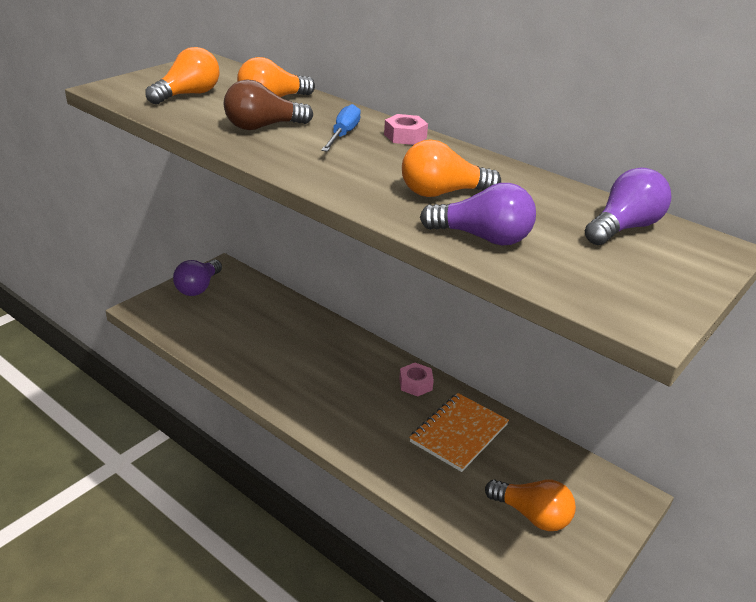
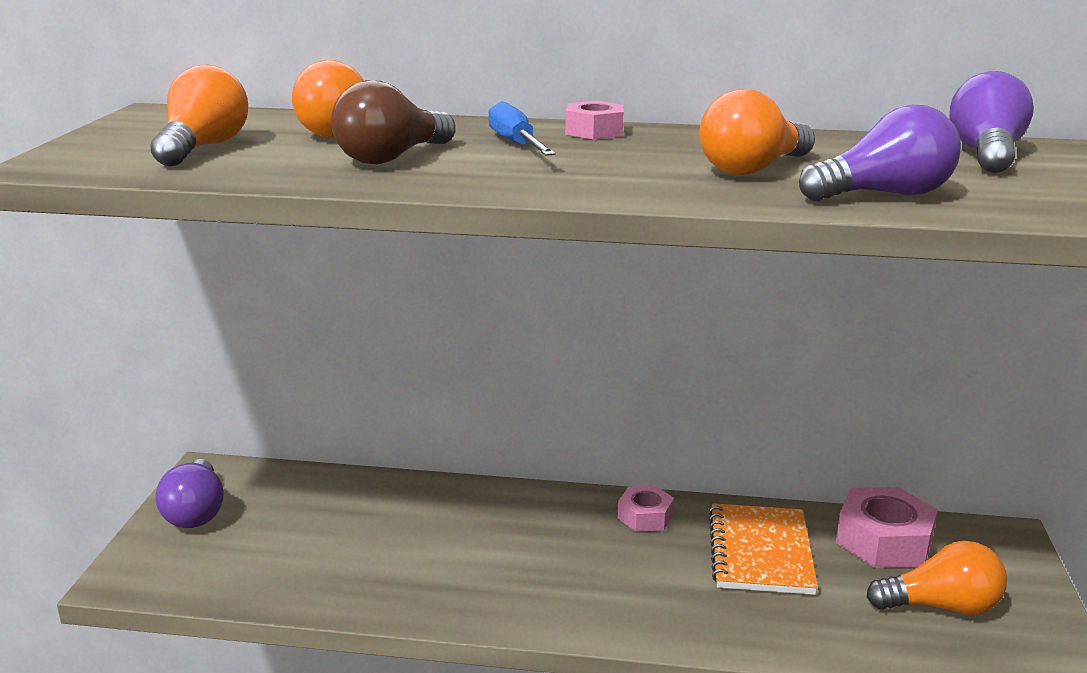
camera: 30 degrees left, 10 degrees down
(543, 461) = (883, 541): none -> pink nut

